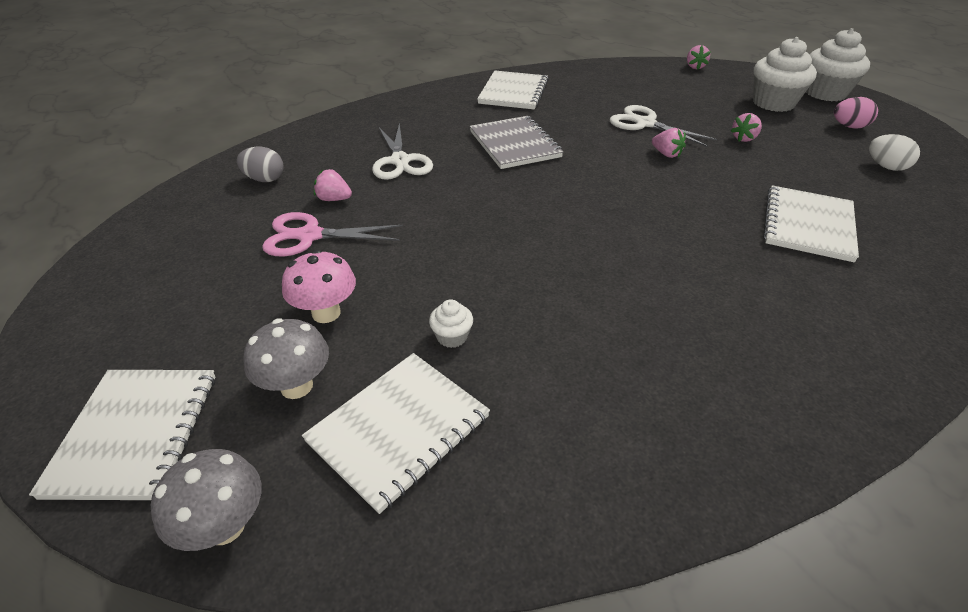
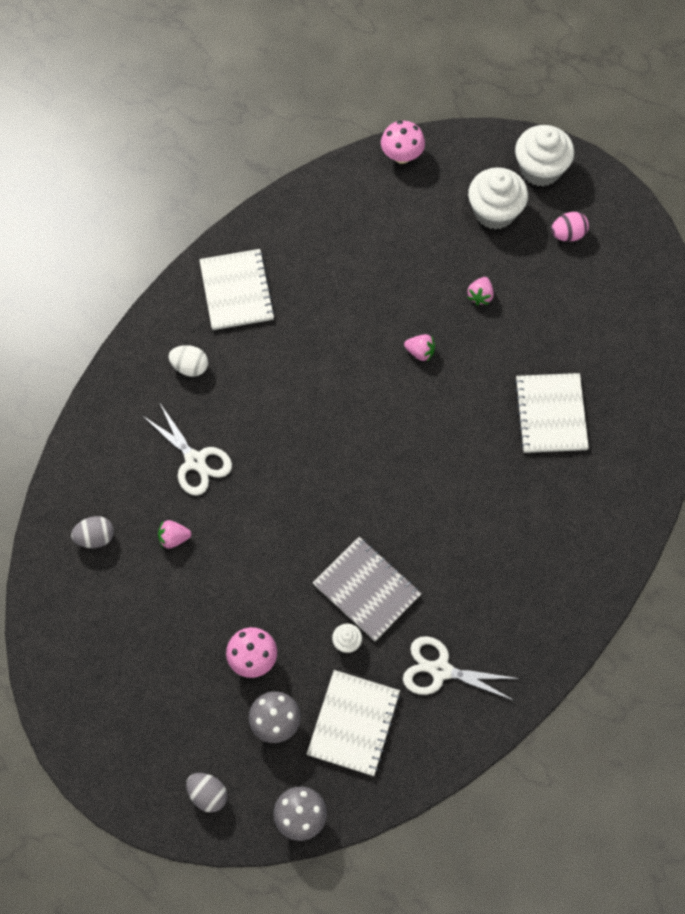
camera: 25 degrees left, 25 degrees up
(135, 433) = (208, 794): white notebook -> grey egg
(310, 236) = (186, 590): pink scissors -> none
(514, 144) = (282, 391): grey notebook -> grey notebook (367, 589)
(645, 124) = (386, 304): white scissors -> white scissors (440, 670)
(695, 67) = (402, 156): pink strawberry -> pink mushroom
(886, 167) = (602, 298): white egg -> white egg (190, 367)

